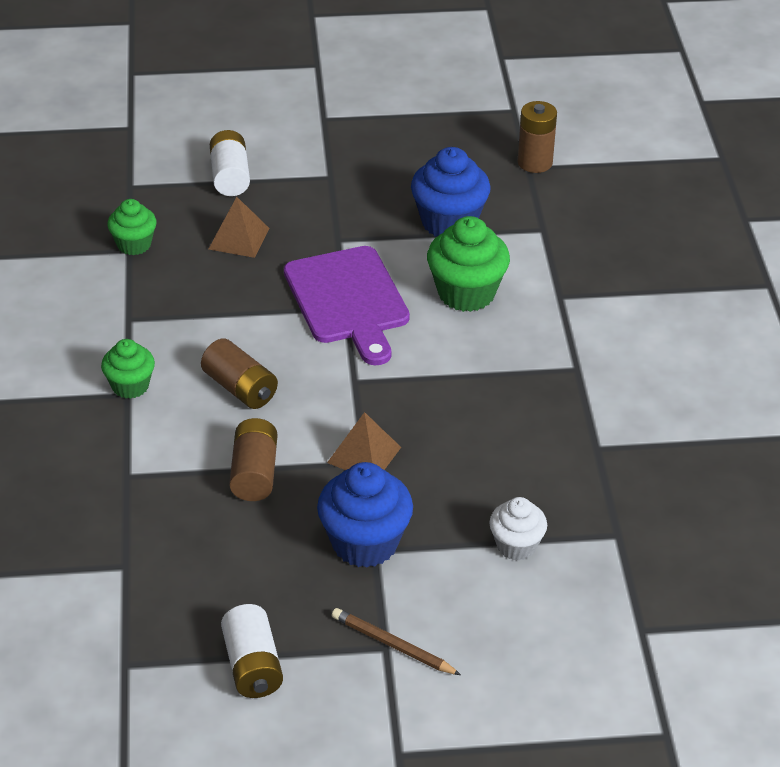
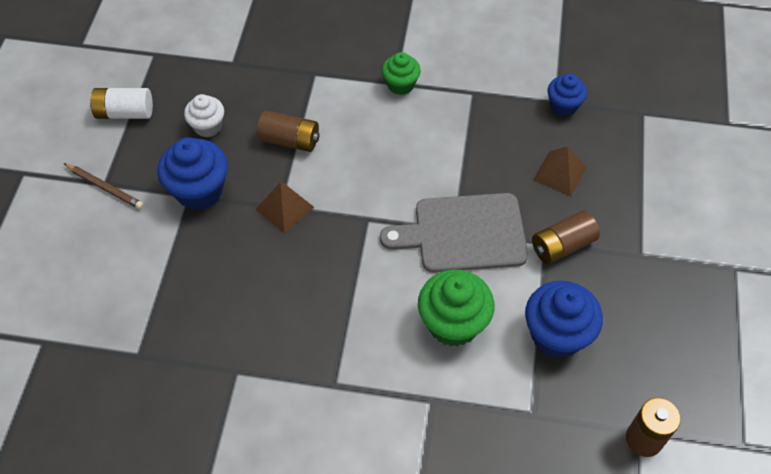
camera: 105 degrees right, 15 degrees up
(134, 244) = (563, 106): green cupcake -> blue cupcake
(230, 176) = (647, 180): white battery -> none
(240, 388) = (379, 146): brown battery -> brown battery (562, 246)
(348, 300) = (463, 233): purple cutting board -> grey cutting board
(392, 645) = (105, 187): brown pencil -> brown pencil turned 75 degrees clockwise
(516, 545) = (157, 283): white cupcake -> white cupcake (208, 126)

